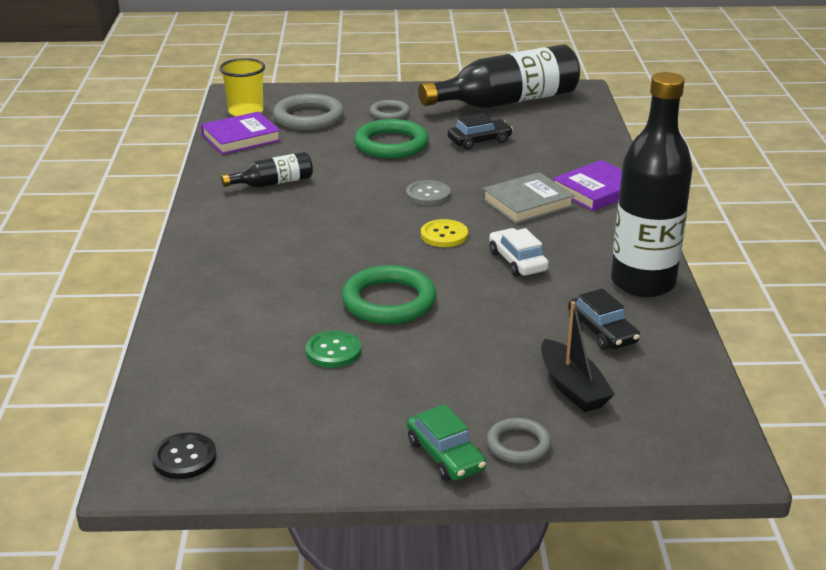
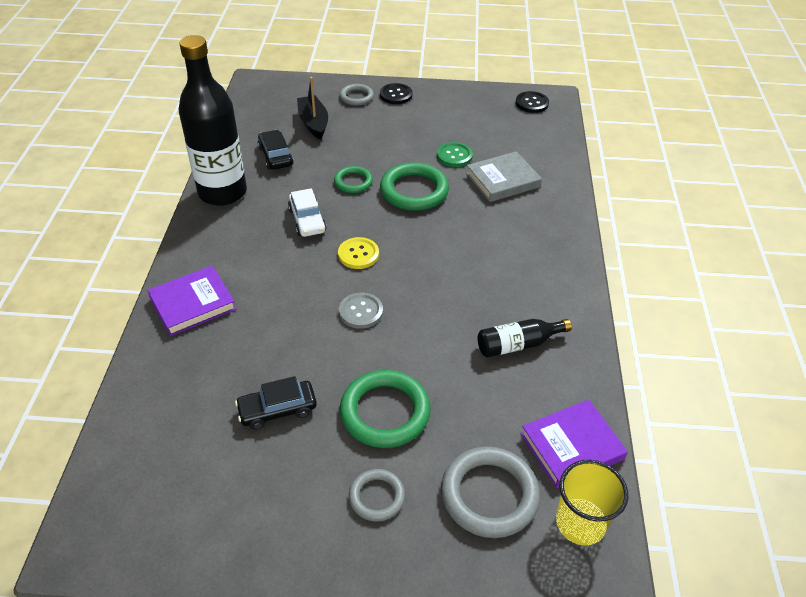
camera: 175 degrees left, 15 degrees up
(445, 455) = (396, 95): green car -> black button
(475, 306) = (353, 182): none -> green ring
(506, 102) = (203, 517): black bottle -> none
(527, 203) = (269, 291): grey book -> grey book (503, 180)

